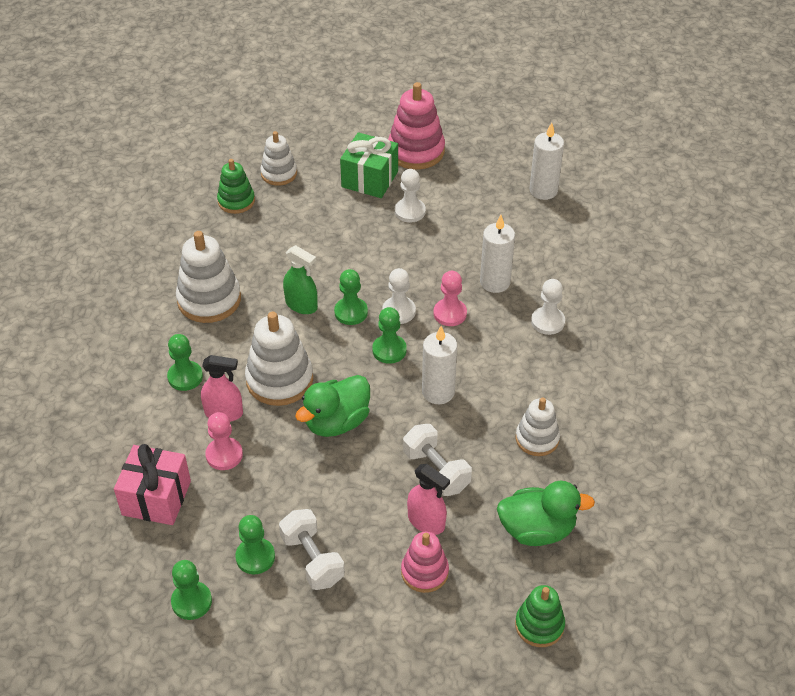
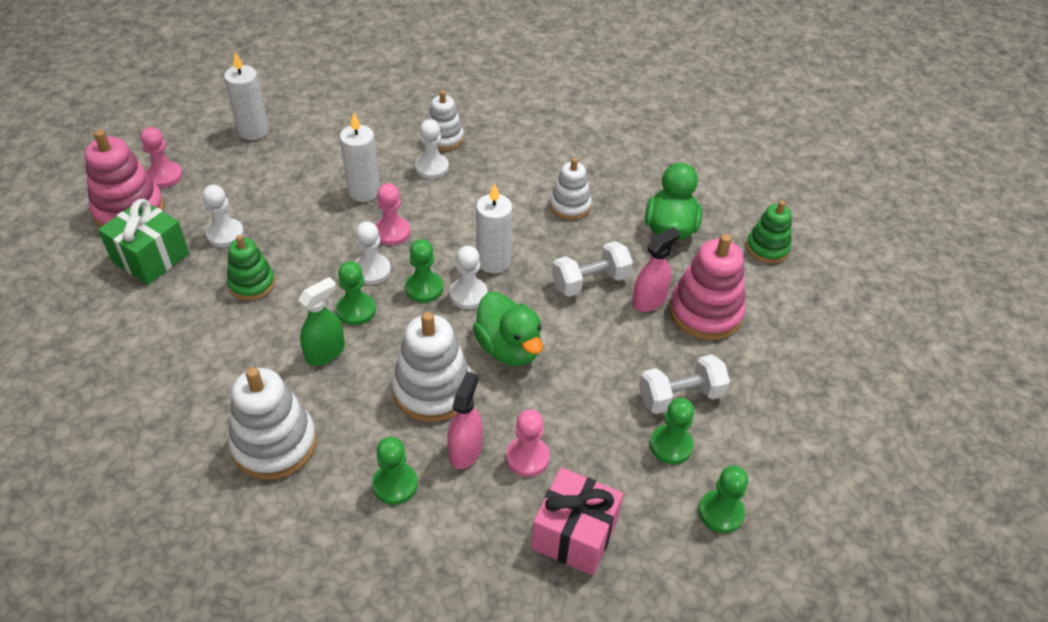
camera: 80 degrees left, 0 degrees up
(236, 201) = (108, 392): green stacking toy -> green stacking toy (252, 283)
(279, 173) = (84, 341): white stacking toy -> white stacking toy (444, 138)
(391, 382) = (468, 294): none -> white pawn
(424, 572) = (705, 312): pink stacking toy -> pink stacking toy, size x1.60
(463, 157) = (164, 176): none -> pink pawn

